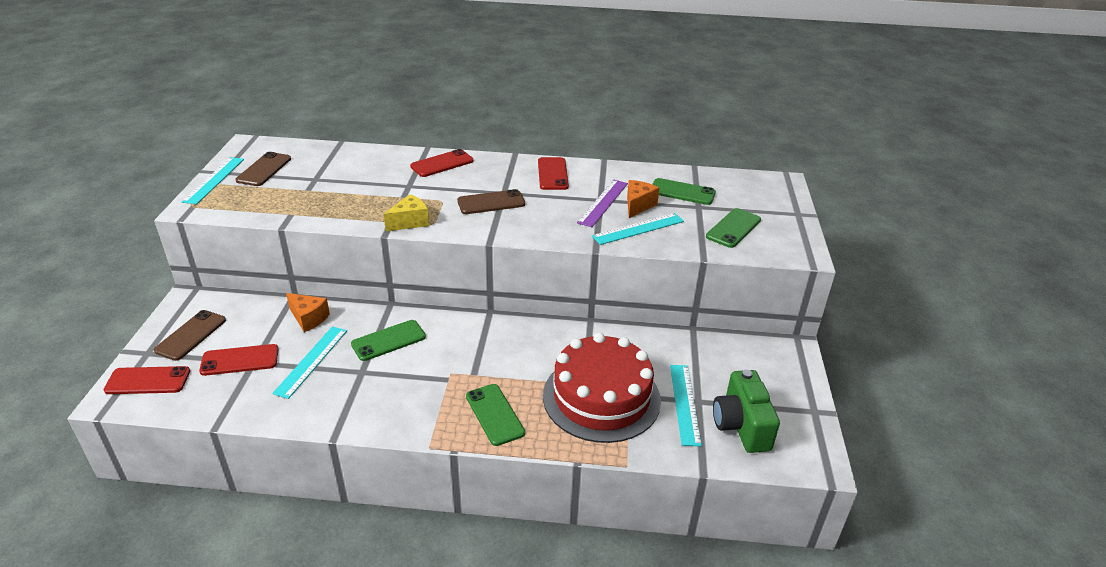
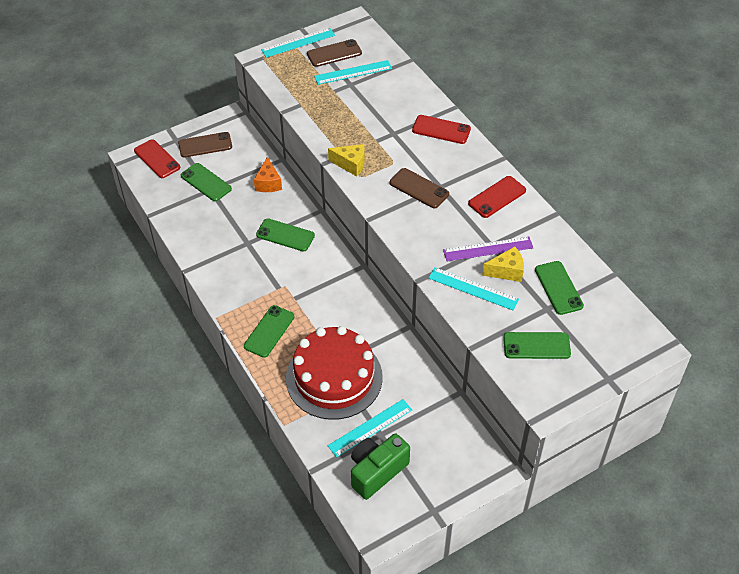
camera: 55 degrees right, 15 degrees up
(240, 360) = (206, 182): red phone -> green phone
(311, 361) = (234, 213): turquoise ruler -> turquoise ruler (353, 72)
(638, 205) = (506, 271): orange cheese -> yellow cheese

